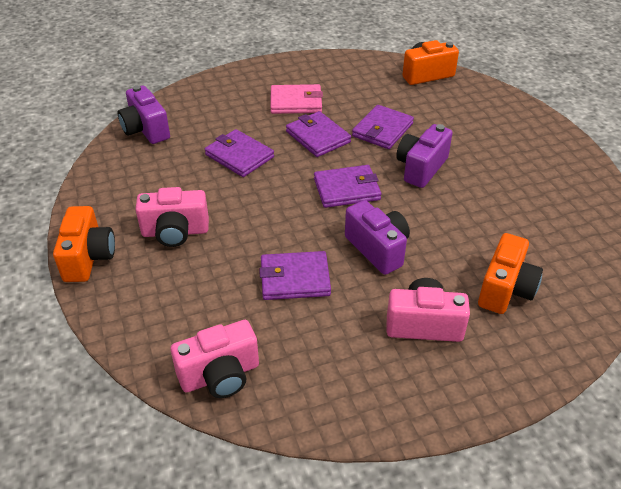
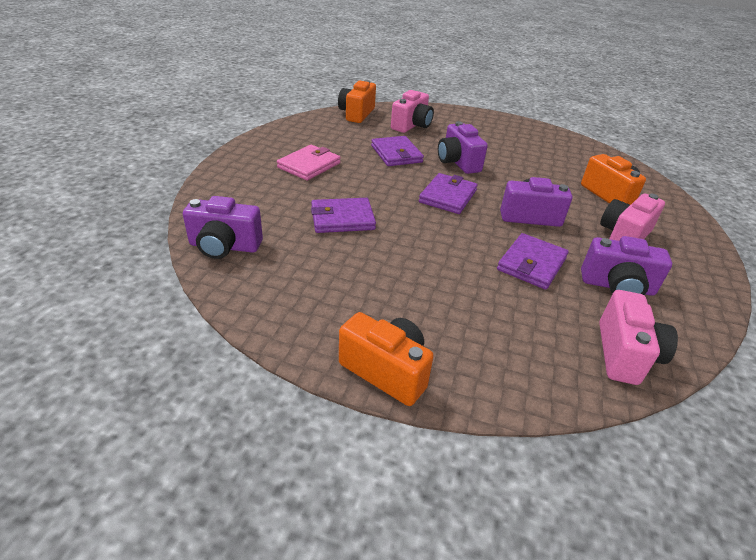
camera: 55 degrees left, 5 degrees down
(175, 232) = (408, 297): pink camera -> pink camera (412, 126)
(318, 137) = (368, 178): purple wallet -> none
(320, 344) = (617, 286): none -> purple camera

